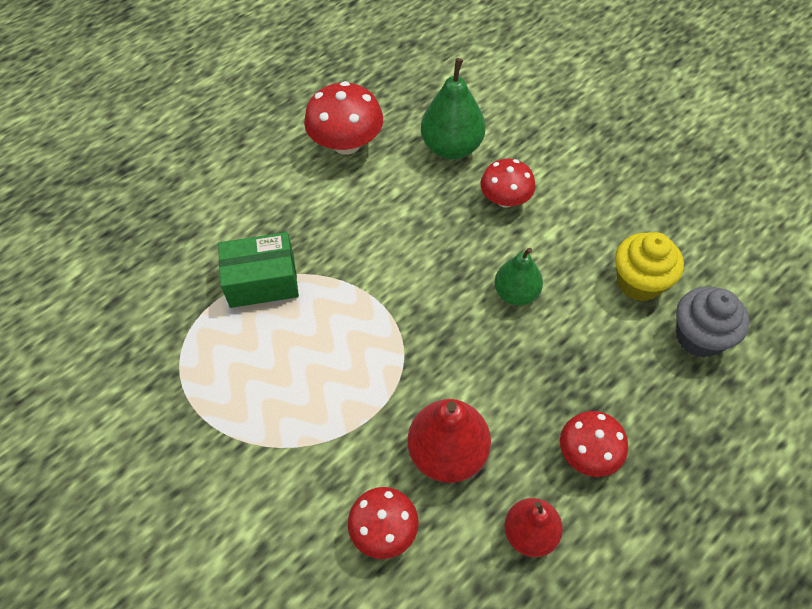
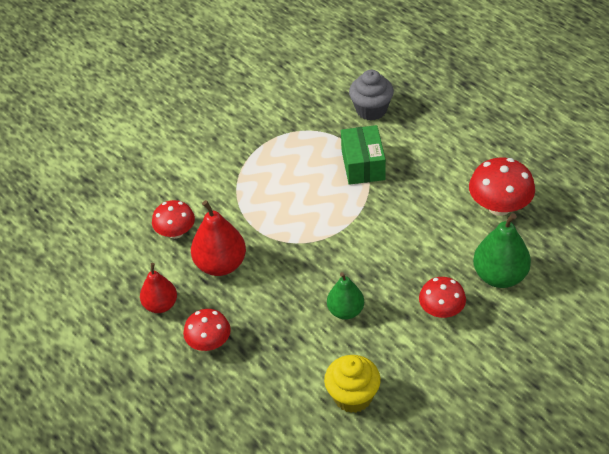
camera: 95 degrees right, 10 degrees down
(699, 337) = (297, 431): grey cupcake -> grey cupcake (371, 110)

